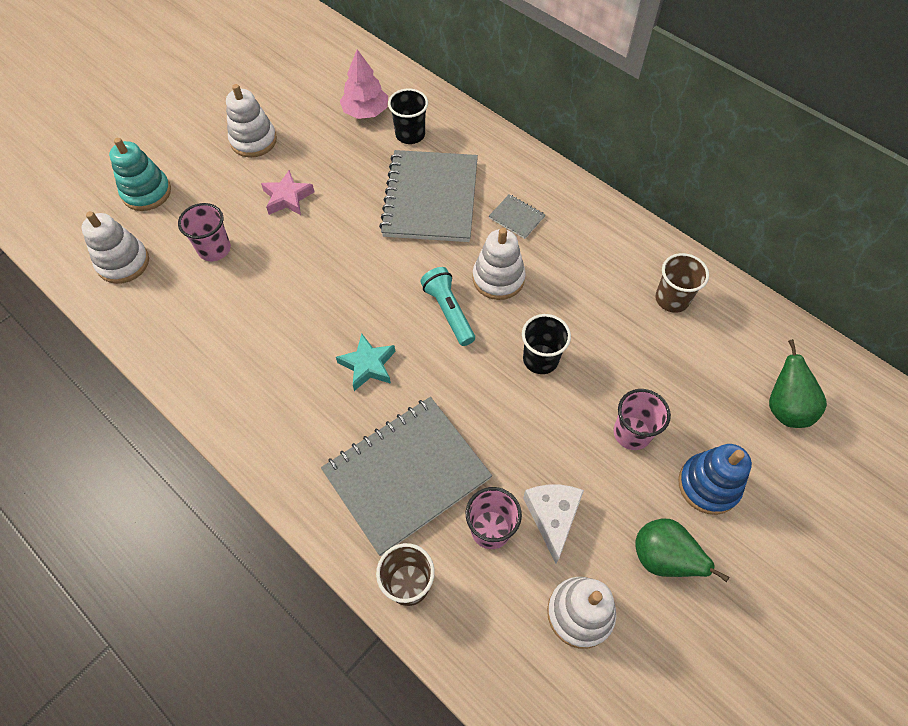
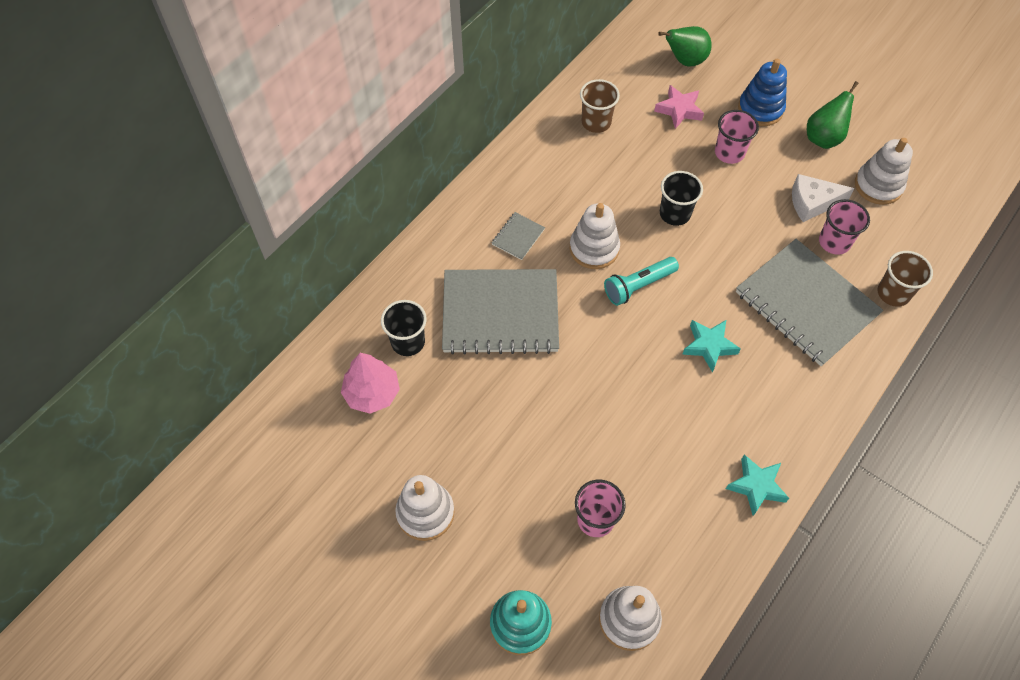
camera: 95 degrees left, 0 degrees up
(207, 380) = (756, 486): none -> turquoise star
(288, 198) = (513, 455): pink star -> pink star (679, 110)

